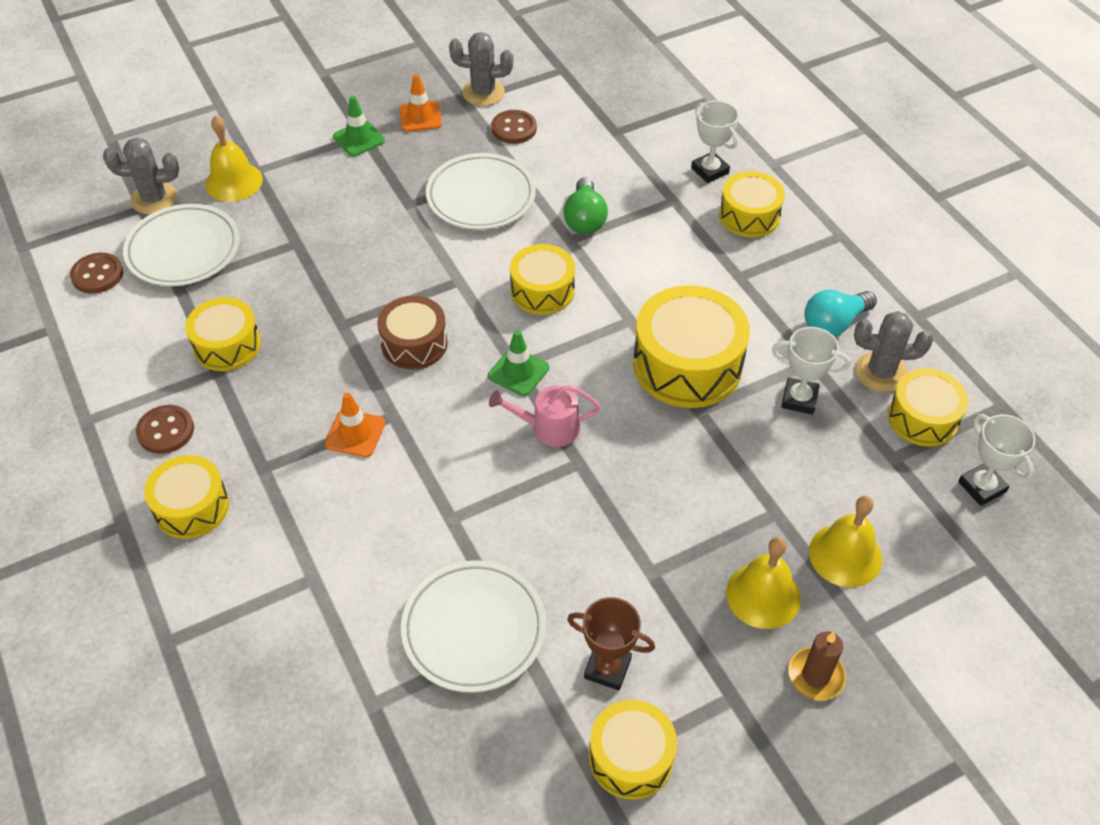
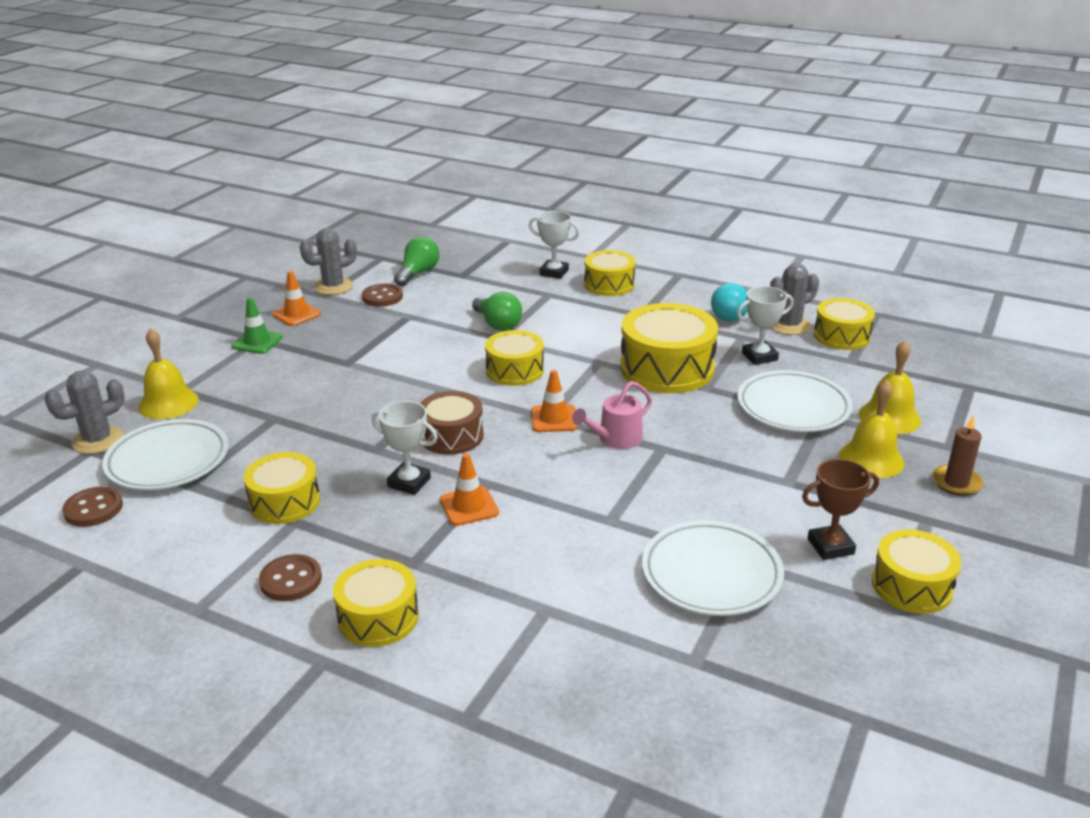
camera: 35 degrees left, 20 degrees down
(481, 197) = (402, 339): white plate -> white plate (793, 407)
(518, 372) = (554, 419): green traffic cone -> orange traffic cone
(576, 109) = (418, 273): none -> green light bulb
(982, 487) = (916, 353): white trophy -> white trophy (409, 482)

